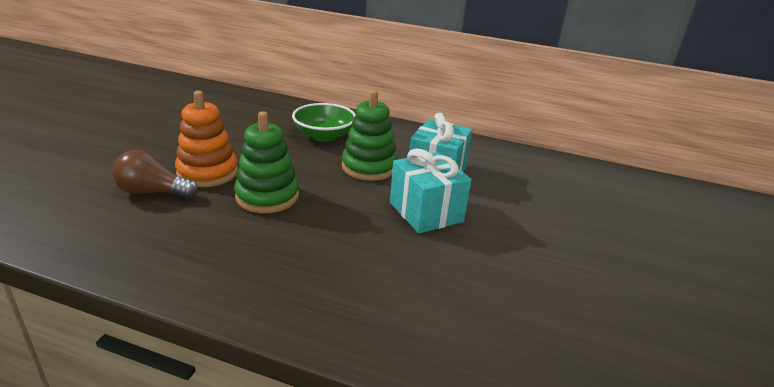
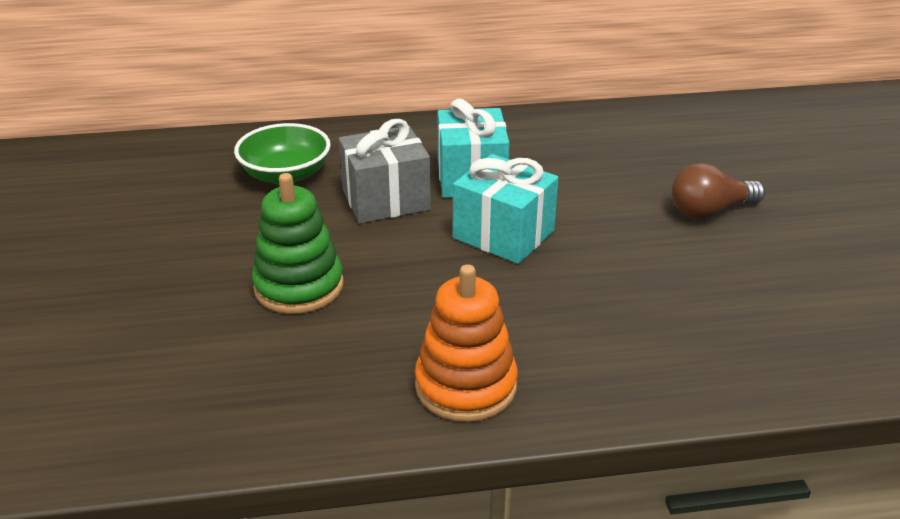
camera: 25 degrees left, 5 degrees up
(153, 192) = (140, 339): brown light bulb -> brown light bulb (710, 211)
(208, 172) = (184, 284): orange stacking toy -> orange stacking toy (466, 386)
(369, 167) = (386, 200): green stacking toy -> grey gift

